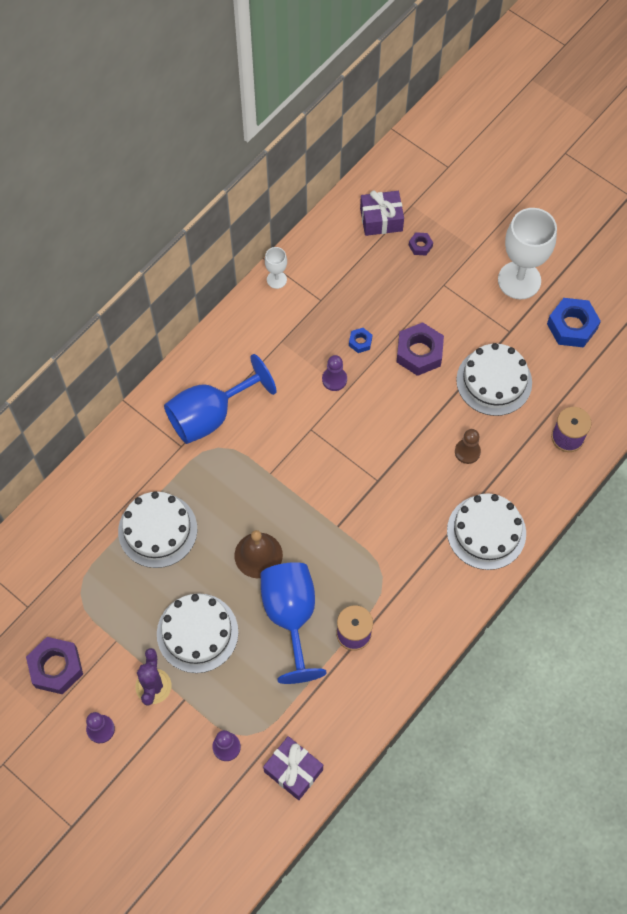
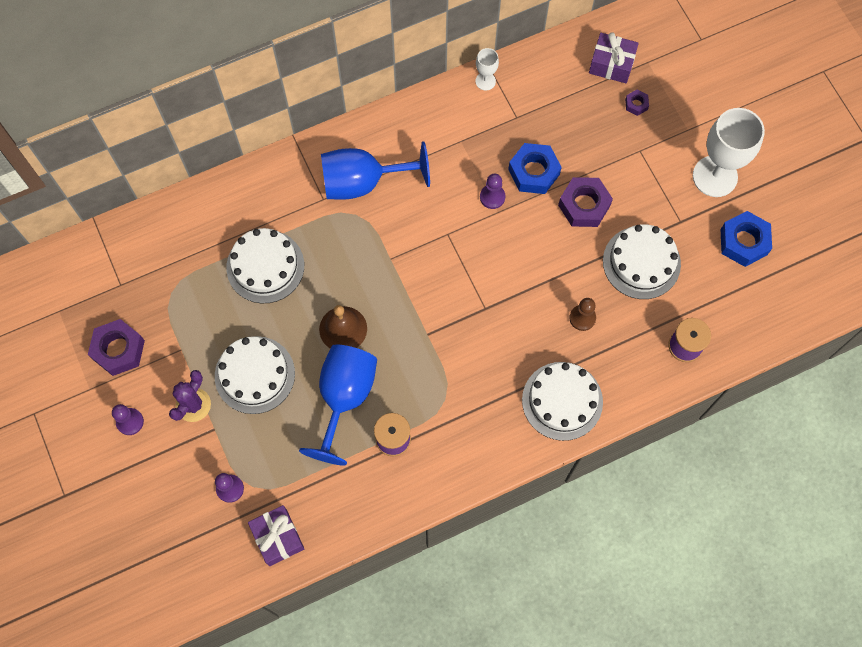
camera: 25 degrees right, 5 degrees up
(360, 342) = (533, 172): blue nut -> blue nut, size x2.04

